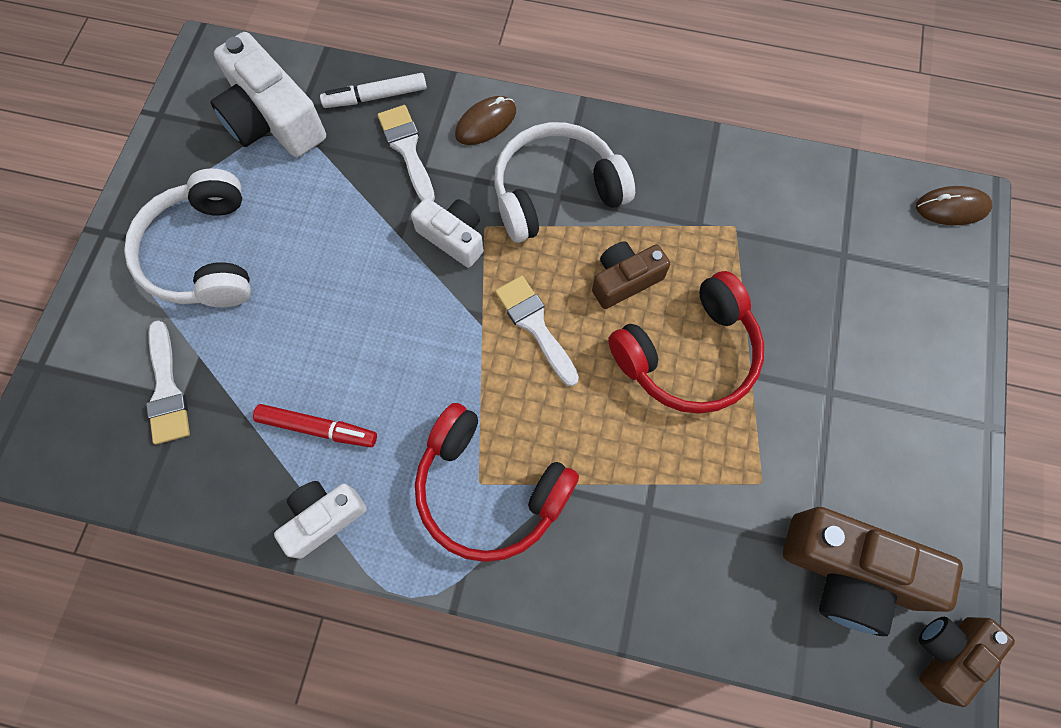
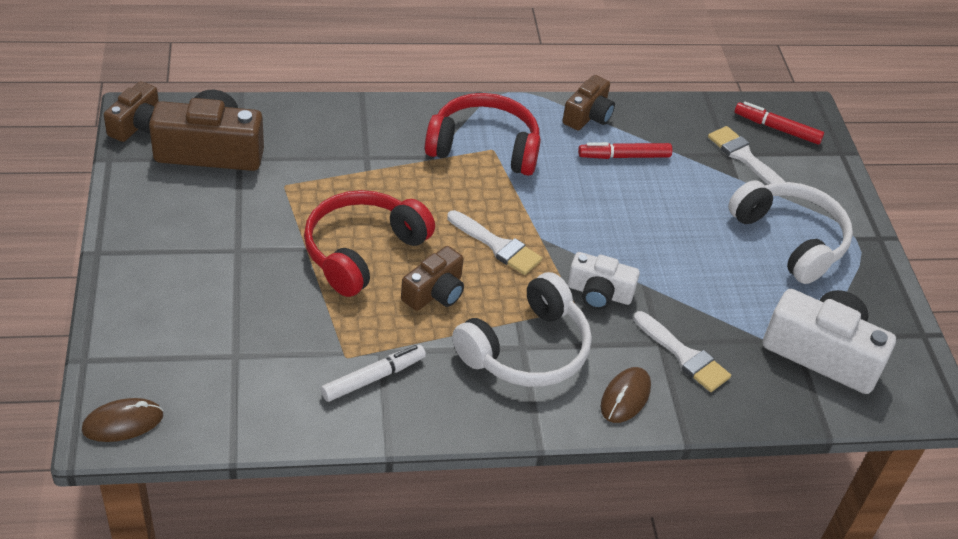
camera: 155 degrees right, 25 degrees down
(87, 429) = (777, 128): none -> red marker
(324, 518) = (588, 115): white camera -> brown camera
(375, 96) = (746, 397): white marker -> white marker (373, 378)

